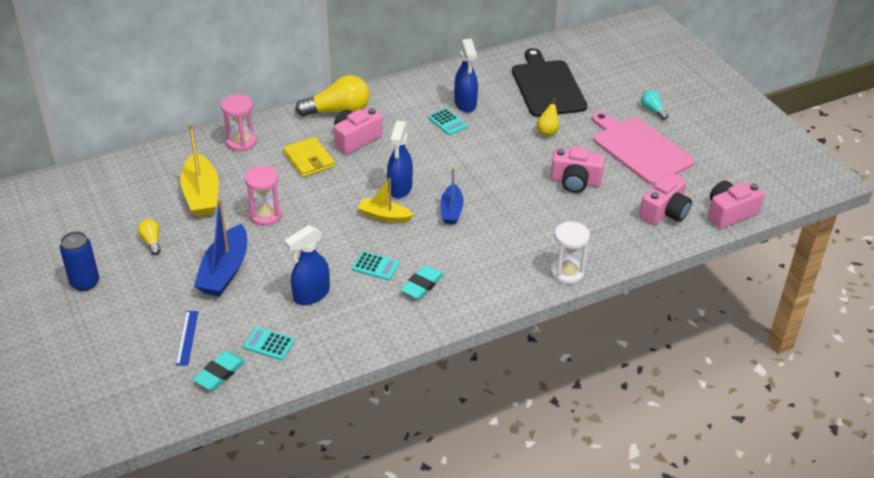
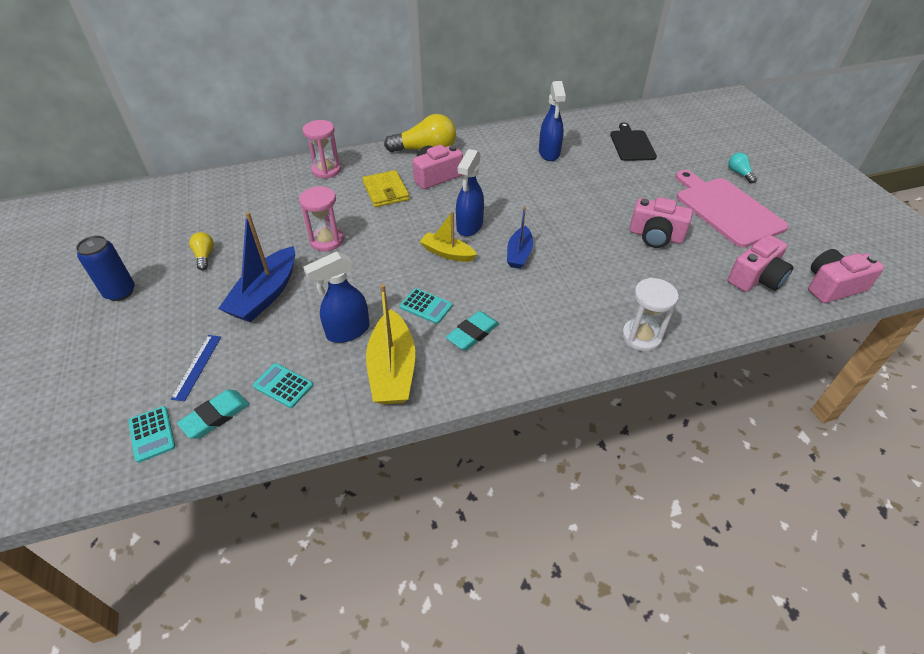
camera: 10 degrees right, 5 degrees up
(201, 194) = (271, 215): yellow boat -> yellow boat (392, 369)
(447, 122) = (529, 168): turquoise calculator -> turquoise calculator (152, 434)
(547, 86) = (632, 144): black cutting board -> black cutting board, size x0.63
(547, 132) = (629, 185): yellow pear -> none

